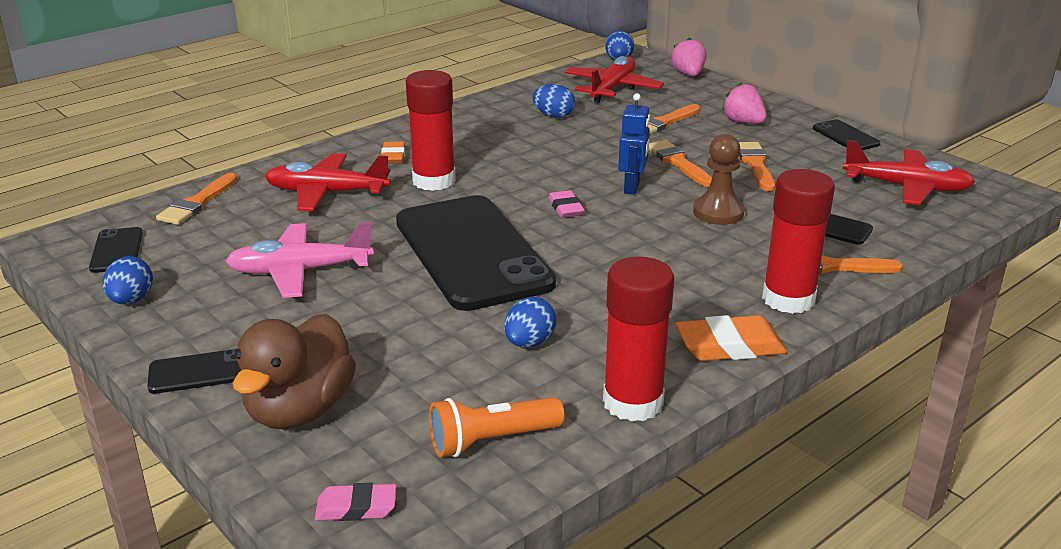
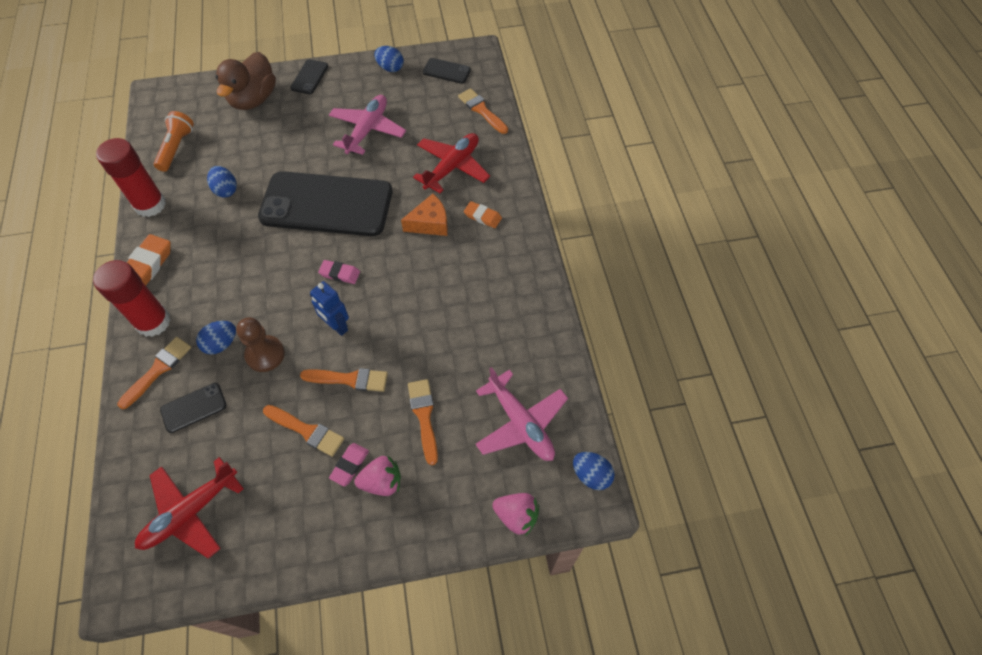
camera: 120 degrees right, 30 degrees up
(300, 410) = (253, 99): brown duck -> brown duck turned 120 degrees counterclockwise
(356, 507) = (182, 98): pink eraser -> pink eraser (350, 465)
(434, 181) = (430, 223): red glue stick -> orange cheese
(553, 116) = (490, 345): blue egg -> blue egg (221, 344)
(612, 89) = (521, 423): red plane -> pink plane
(845, 136) = (297, 546): black phone -> none

